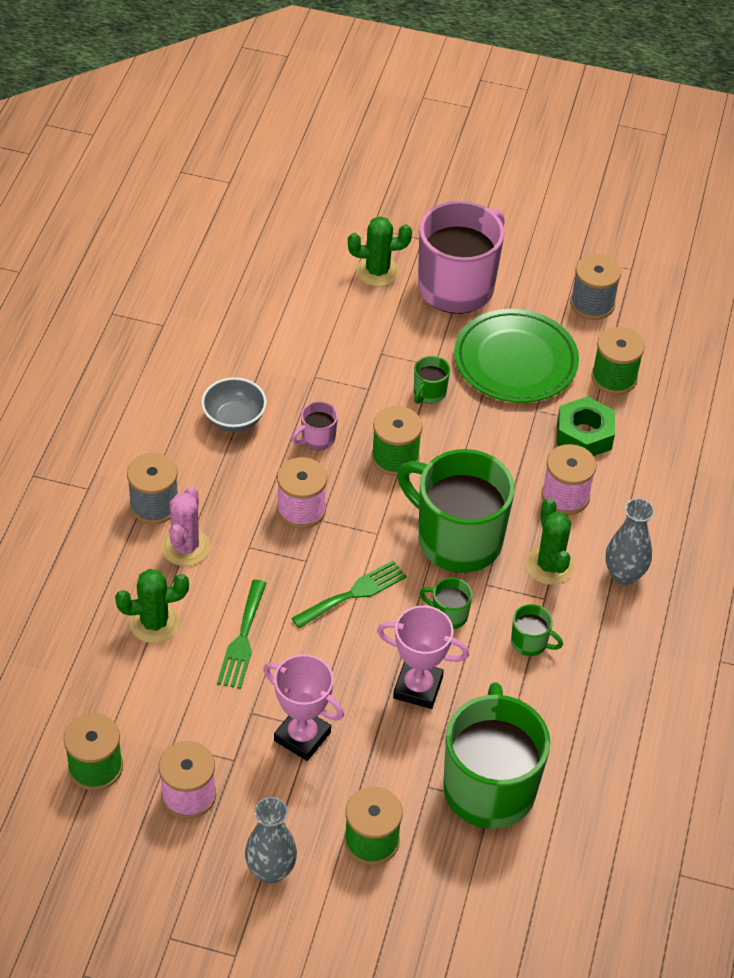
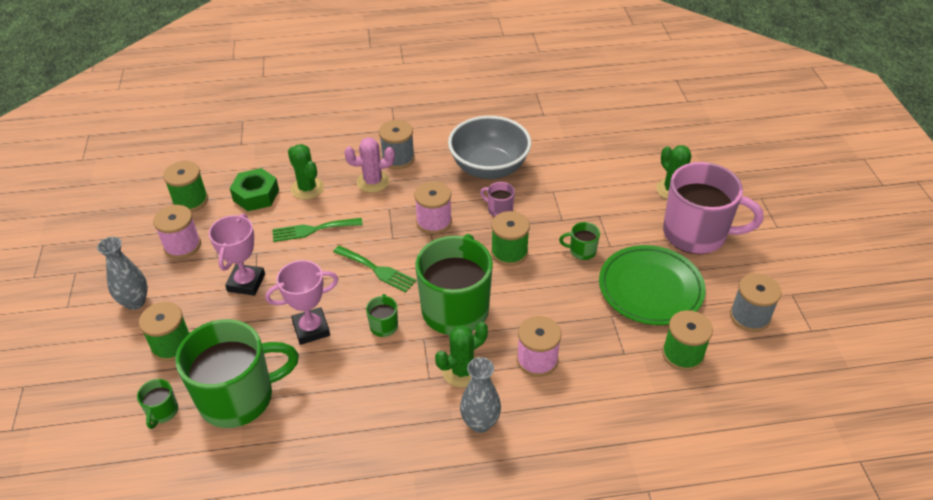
camera: 70 degrees right, 5 degrees down
(234, 419) = (489, 168): grey bowl -> grey bowl, size x1.78
(418, 687) = (311, 329): pink trophy -> pink trophy turned 75 degrees clockwise
(530, 642) = (381, 381): green mug -> green mug (162, 412)
(584, 435) = (607, 353): green nut -> green nut (256, 195)

